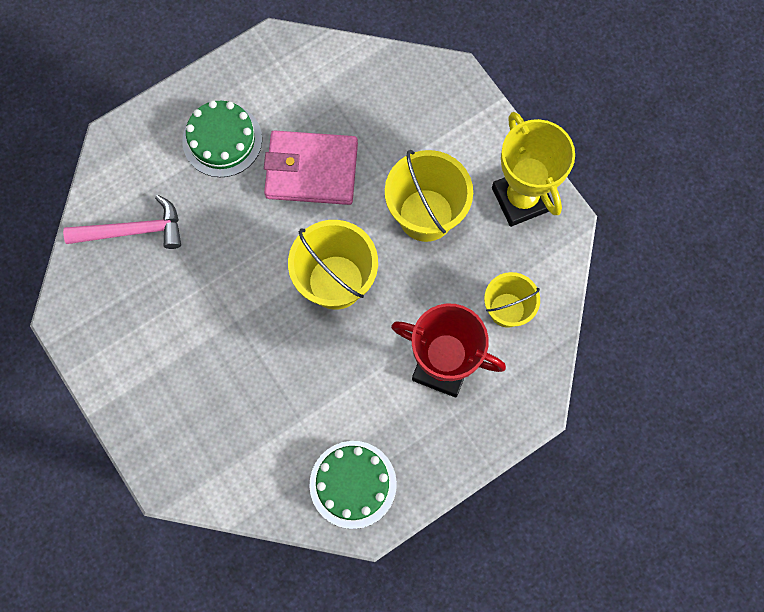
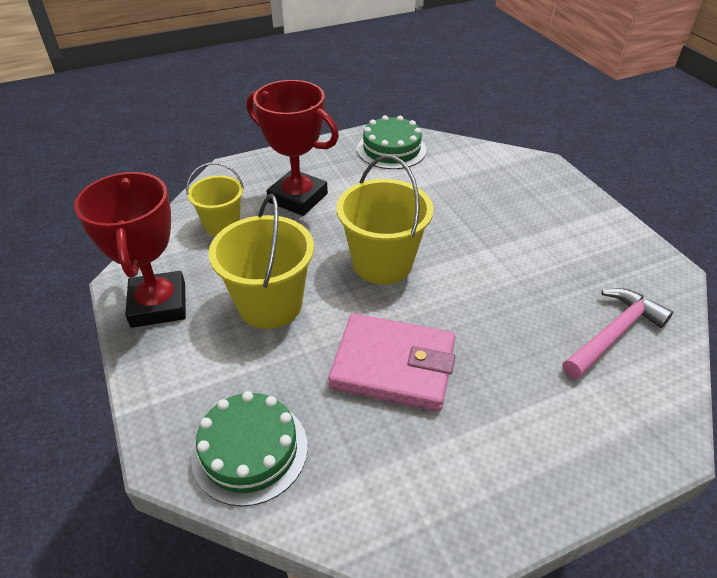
camera: 170 degrees left, 30 degrees down
(133, 231) = (613, 334): pink hammer -> pink hammer turned 135 degrees clockwise
(222, 140) = (511, 419): green cake -> green cake (250, 450)
(521, 199) = (158, 304): yellow trophy -> red trophy

